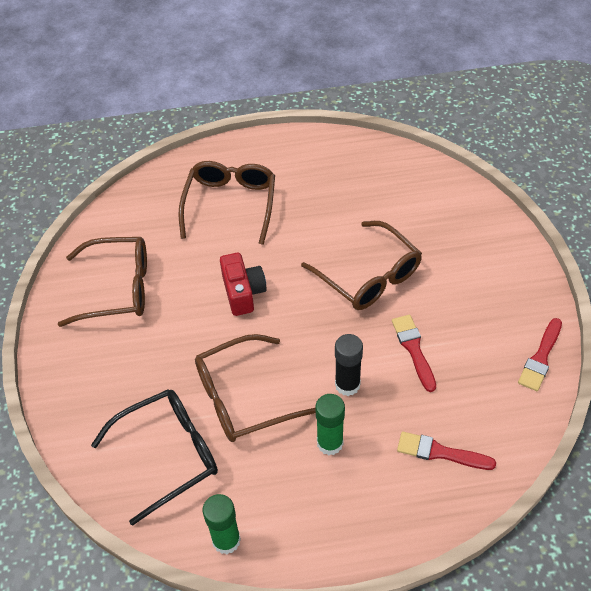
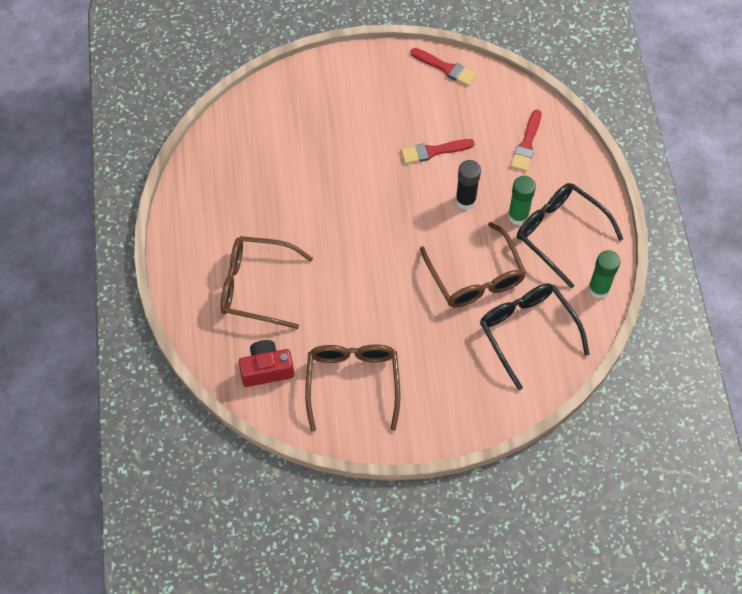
camera: 90 degrees left, 10 degrees up
(243, 292) = (366, 276): red camera -> red camera (266, 369)
(307, 493) = (560, 233): none -> black glasses
(369, 276) = (355, 177): brown glasses -> none

